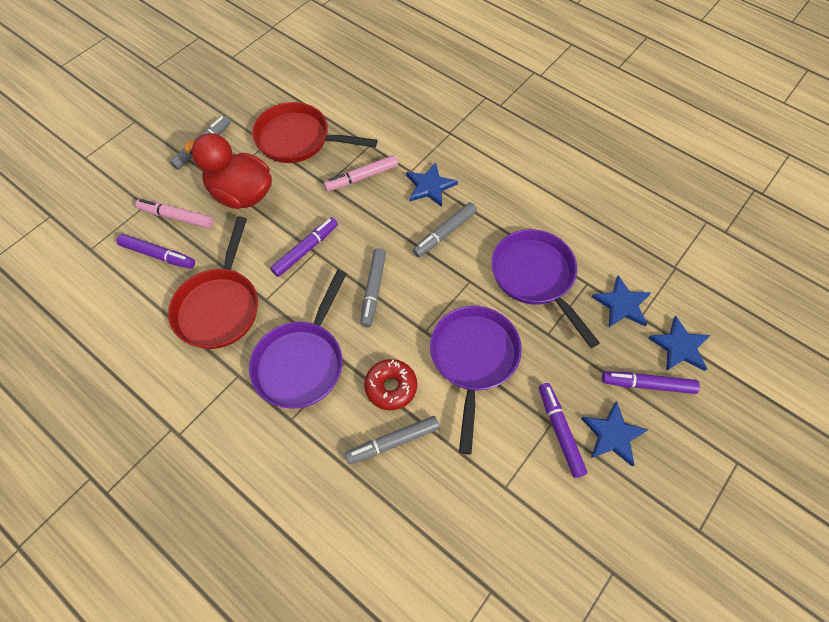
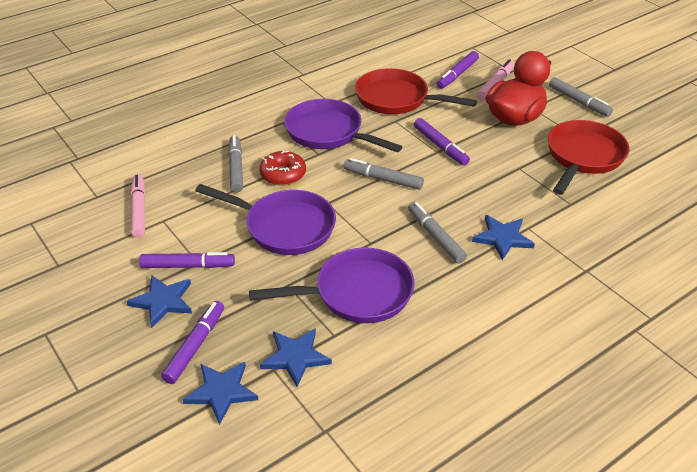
camera: 105 degrees right, 20 degrees down
(361, 177) = (524, 191): pink marker -> pink marker (139, 210)

